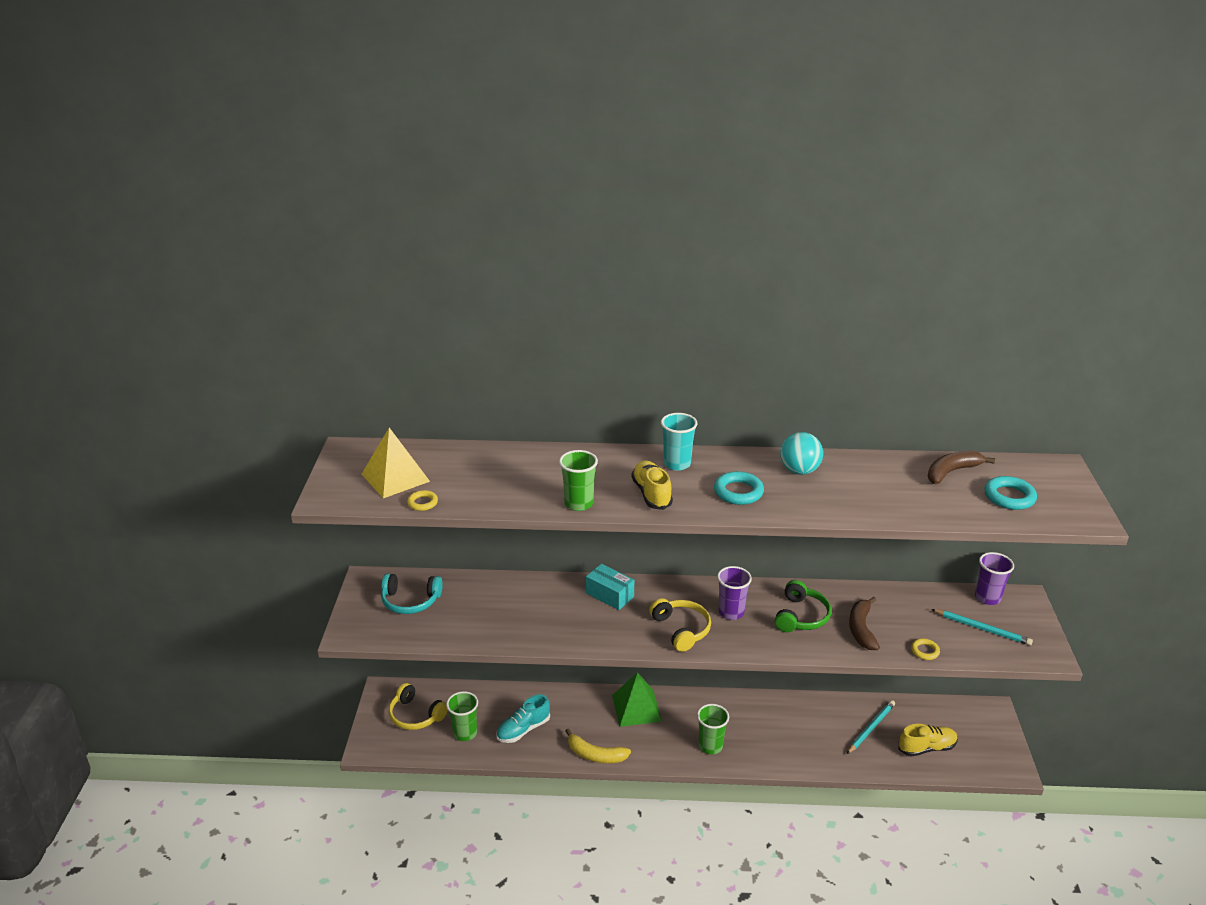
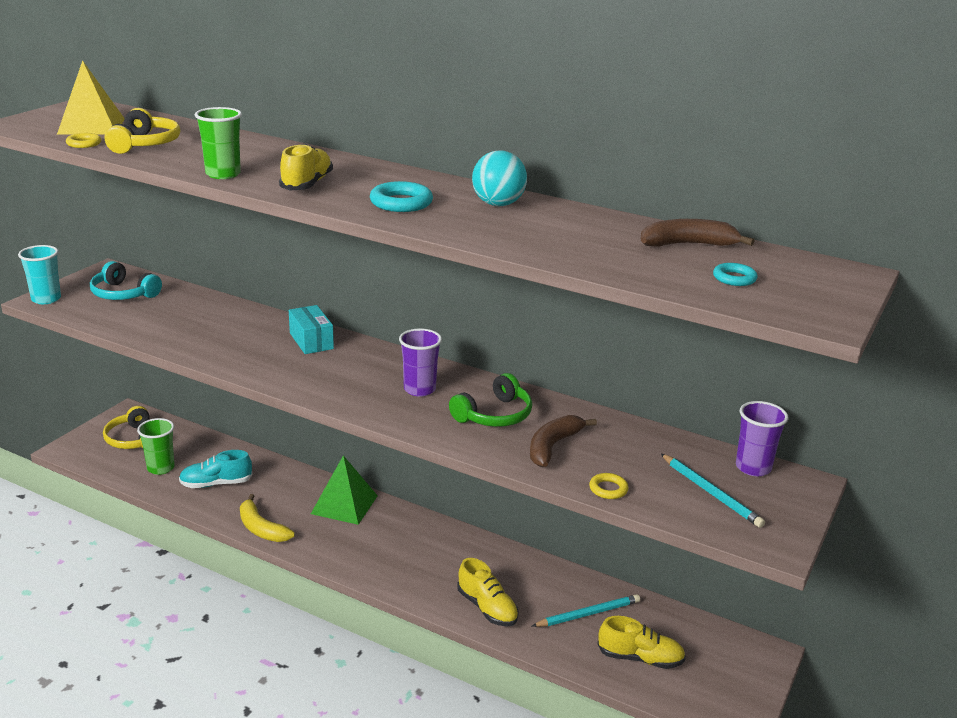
camera: 25 degrees right, 5 degrees down
(677, 464) = (371, 173): turquoise cup -> turquoise cup (46, 299)
(681, 629) = (348, 387): yellow headphones -> yellow headphones (145, 144)
(710, 746) = (386, 564): green cup -> none
(806, 752) = (487, 608): none -> yellow shoe
(1009, 497) = (734, 278): turquoise ring -> turquoise ring, size x0.60

